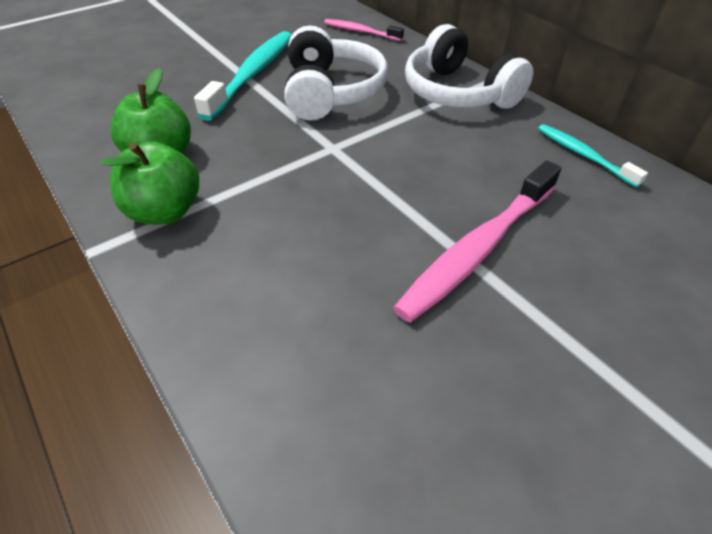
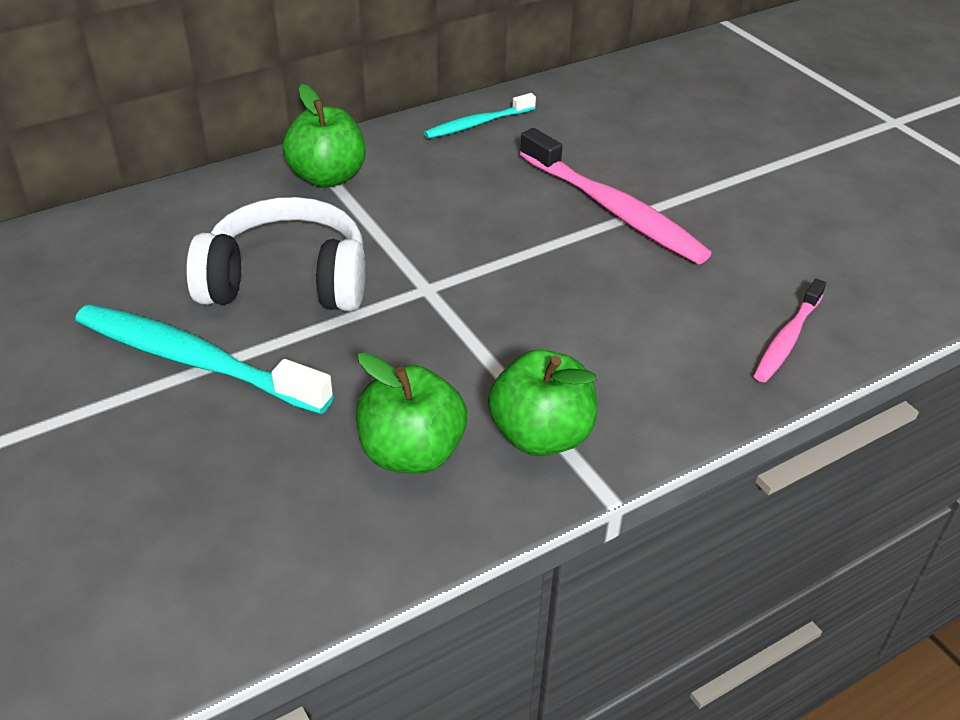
camera: 85 degrees left, 5 degrees down
(360, 31) = (99, 238): pink toothbrush -> pink toothbrush (787, 339)
(458, 93) = (328, 177): white headphones -> green apple

